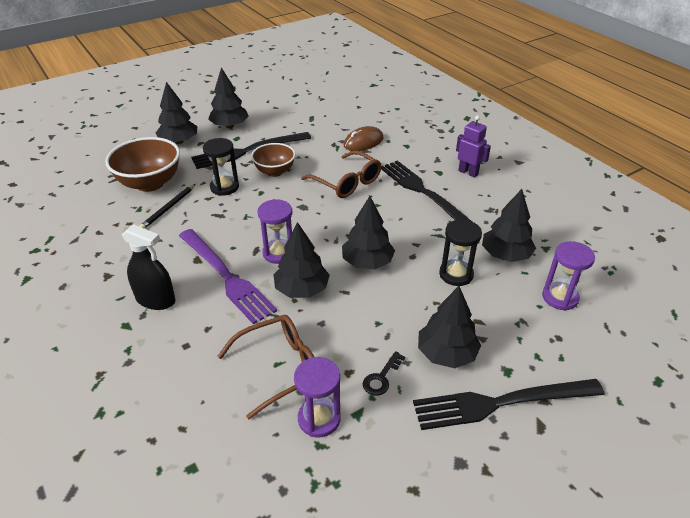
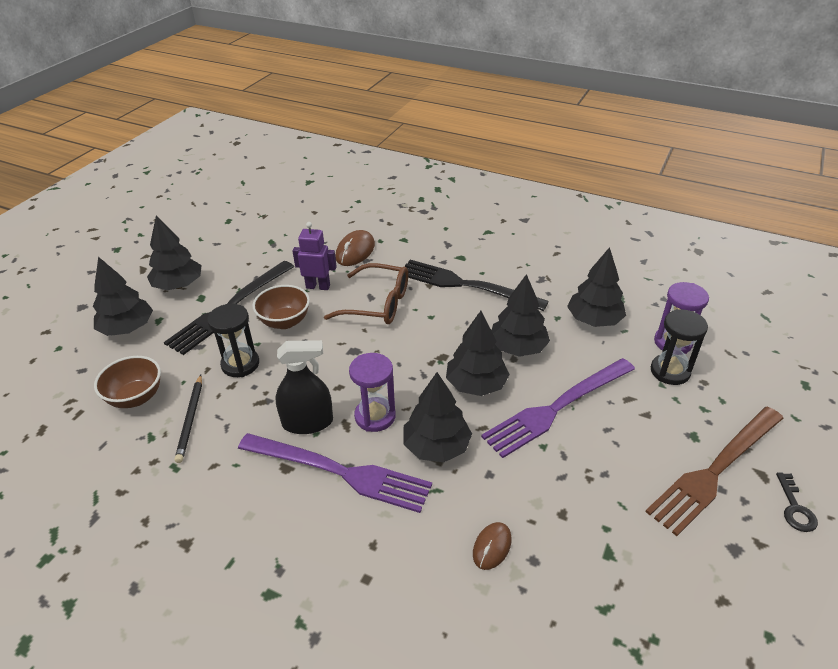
camera: 30 degrees left, 0 degrees up
(150, 183) = (136, 397): brown bowl -> brown bowl, size x0.64
(155, 299) = (278, 542): black spray bottle -> black spray bottle (307, 422)
(280, 367) = (492, 547): brown glasses -> brown mouse
(319, 419) = (579, 580): purple hourglass -> none
(381, 378) = (597, 502): black key -> black key (795, 508)
(414, 303) = (557, 407): none -> purple fork
(446, 354) = (631, 446): black tree -> black tree (518, 348)
(456, 274) = (569, 360): black hourglass -> black hourglass (670, 371)
(468, 172) = (488, 247): purple robot -> purple robot (318, 286)
(501, 403) = (715, 470): black fork -> brown fork

